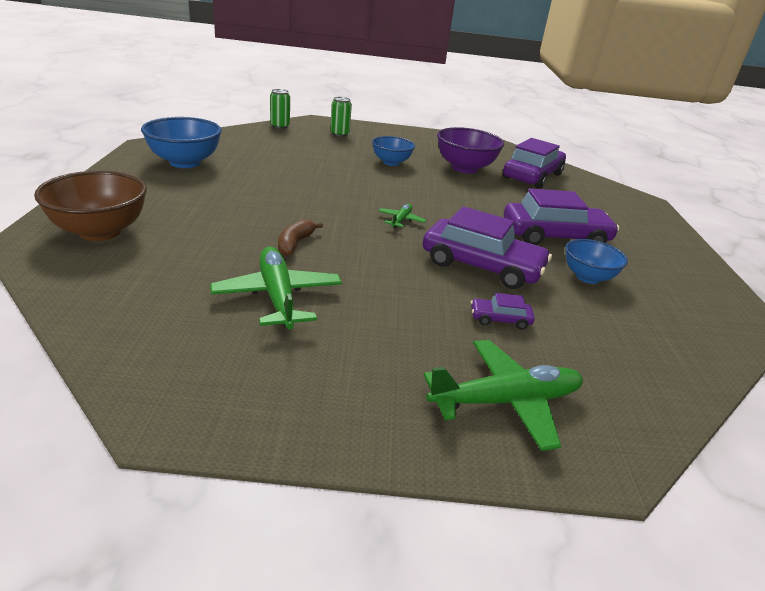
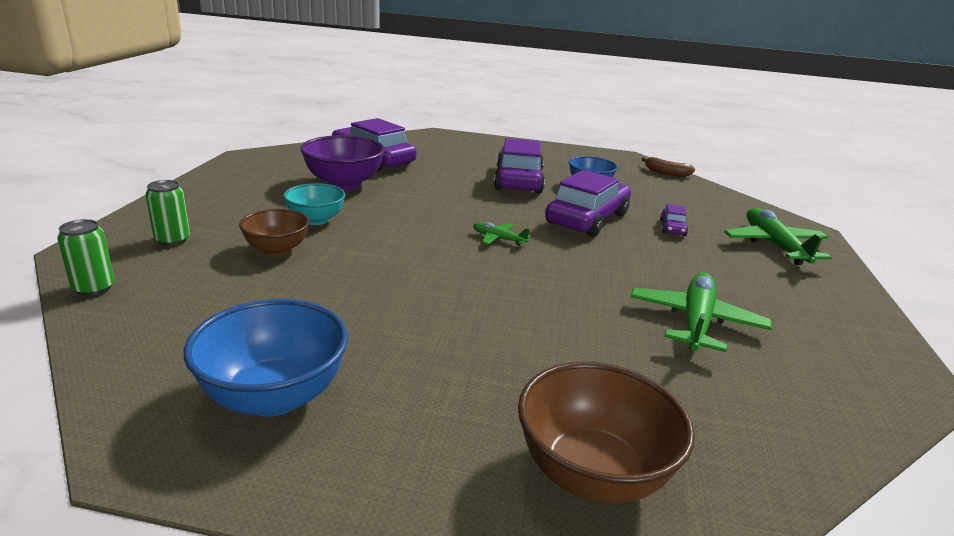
camera: 80 degrees left, 5 degrees down
(277, 297) = (695, 322): green plane -> green plane turned 120 degrees clockwise
(295, 244) = (575, 304): brown banana -> brown banana (666, 173)
(339, 155) = (277, 250): none -> brown bowl
(391, 162) = (316, 220): blue bowl -> turquoise bowl

